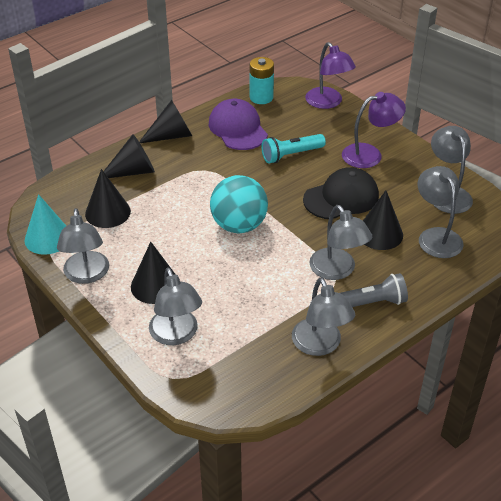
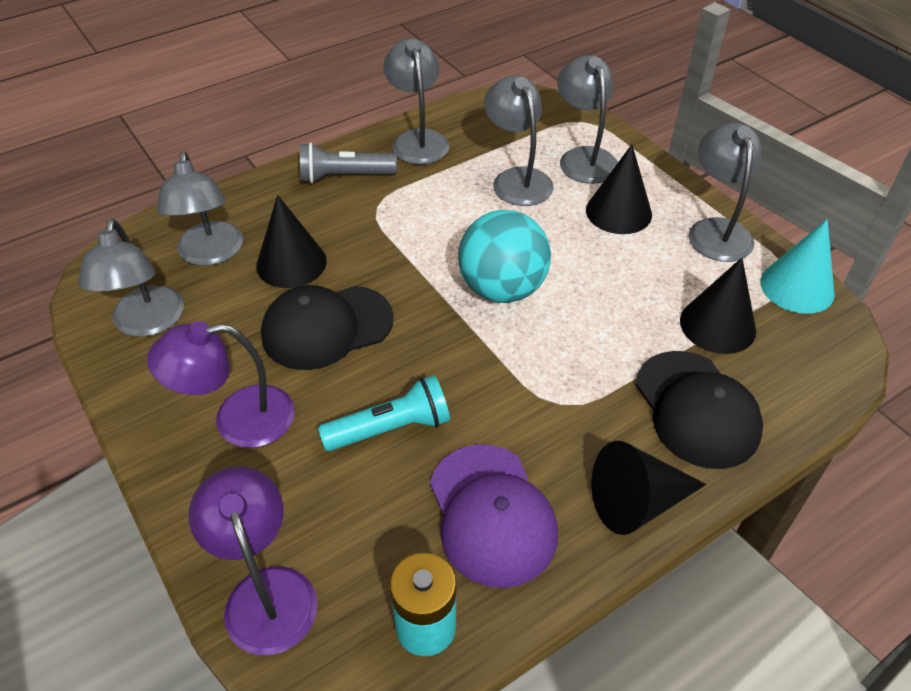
camera: 175 degrees left, 5 degrees up
(133, 171) = (696, 409): black cone -> black cap
(337, 271) = (372, 216): grey lamp -> grey lamp (517, 179)

